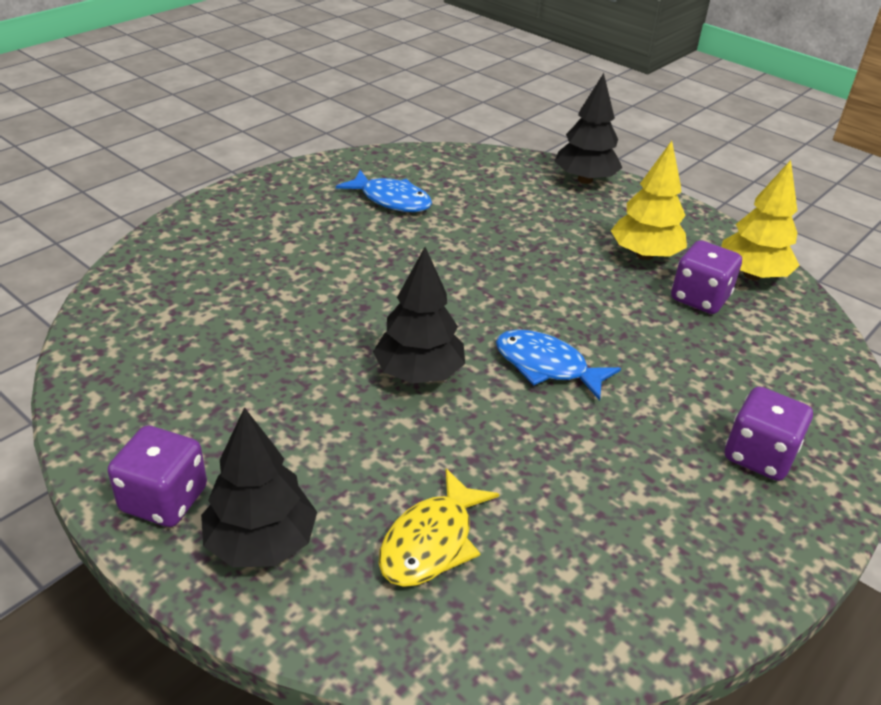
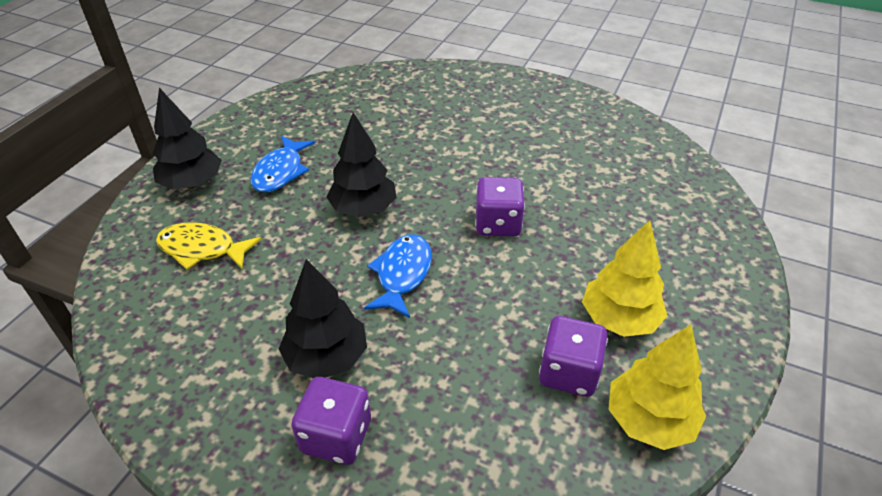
camera: 75 degrees right, 5 degrees up
(164, 499) = (219, 142): purple dice -> purple dice (498, 224)
(391, 200) = (580, 146): blue fish -> blue fish (280, 172)
(585, 180) = (730, 255): black tree -> black tree (327, 357)

